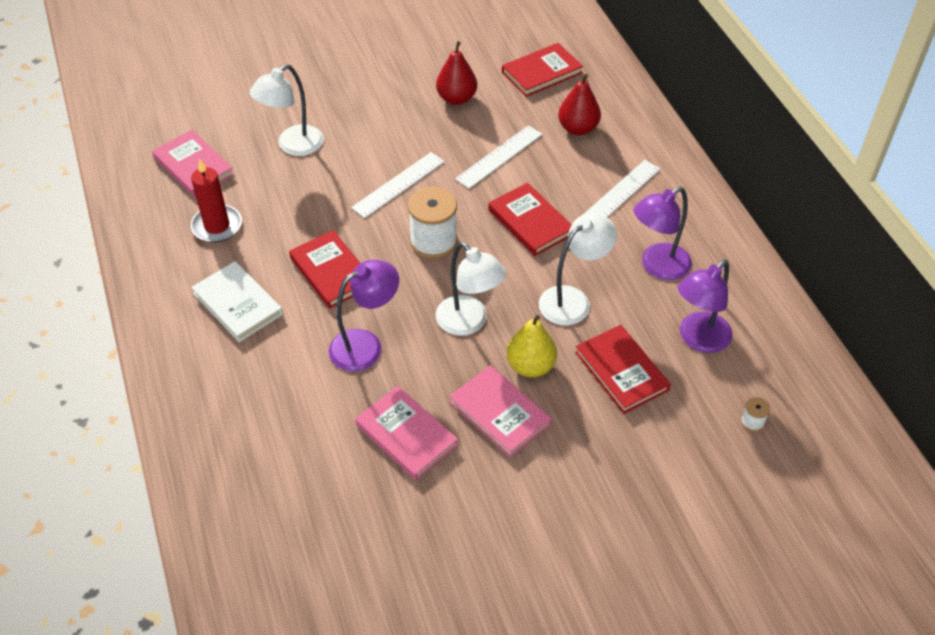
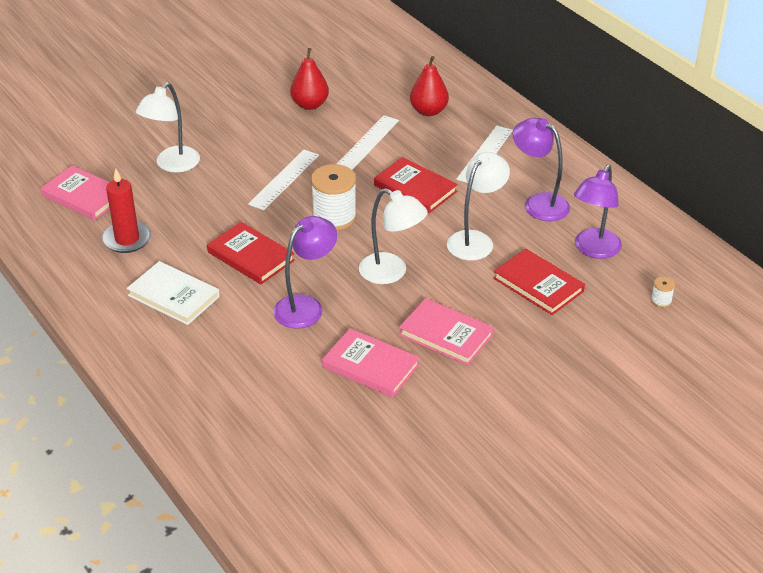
camera: 15 degrees left, 10 degrees down
(530, 366) = (458, 295): yellow pear -> none
(542, 73) = (379, 73): red book -> none
(657, 266) = (538, 203): purple lamp -> purple lamp turned 90 degrees clockwise

